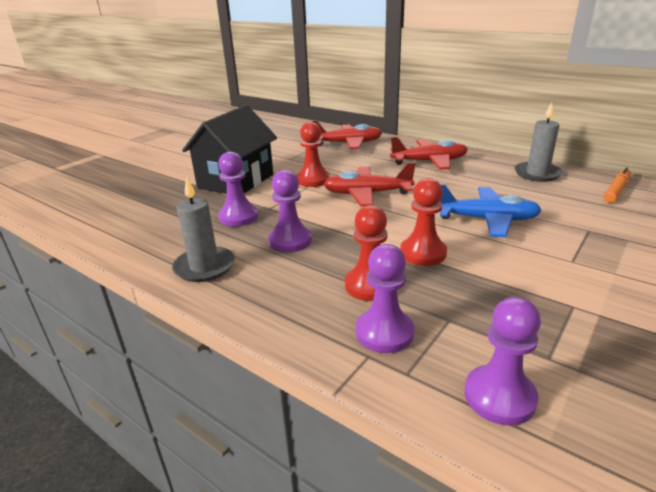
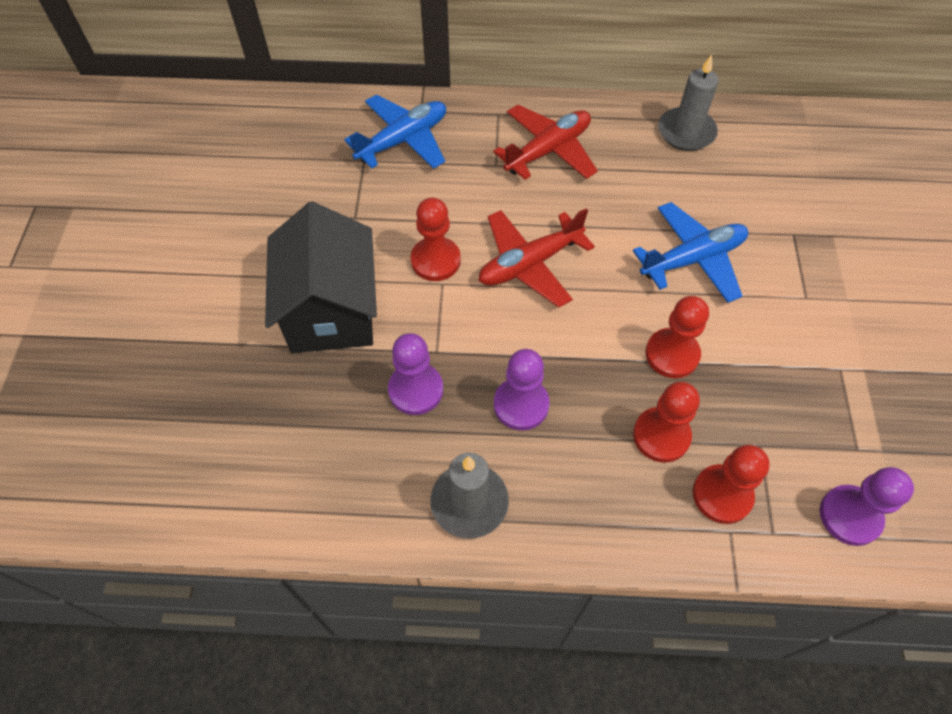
camera: 35 degrees left, 30 degrees up
(348, 143) = (403, 140): red plane -> blue plane
(384, 332) = (722, 495): purple pawn -> red pawn
(616, 190) = (780, 138): orange marker -> none

